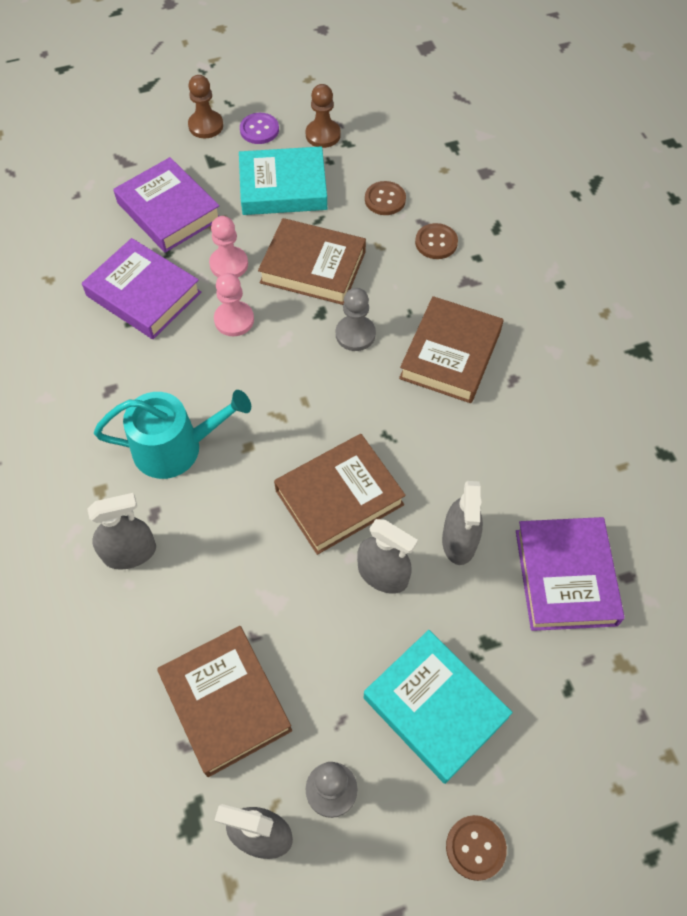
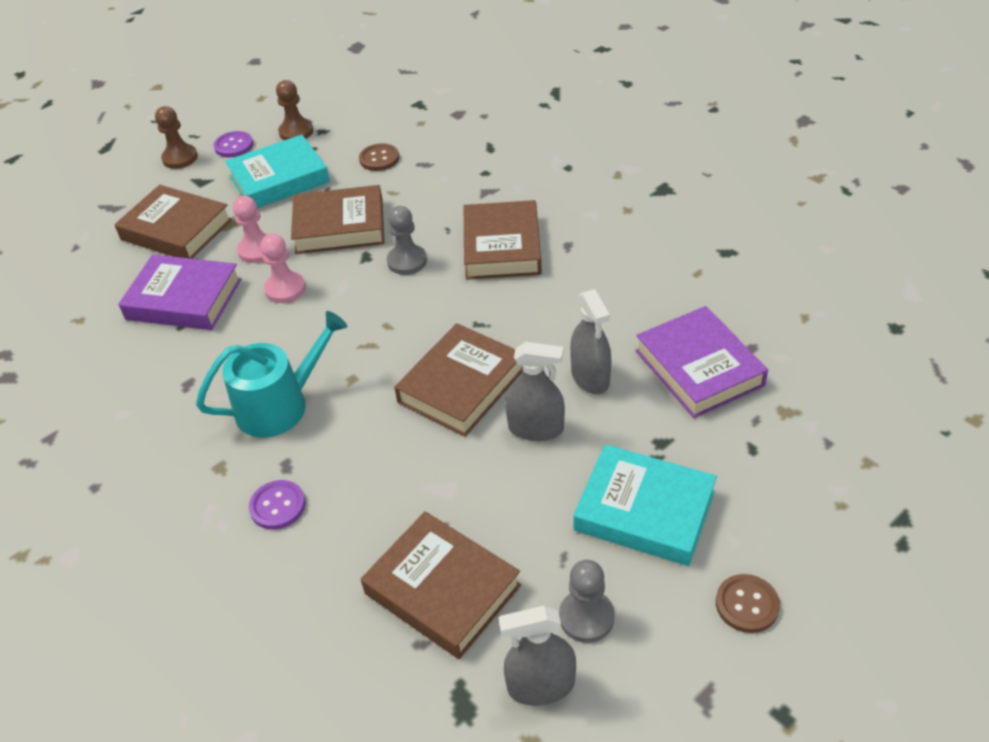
camera: 20 degrees left, 15 degrees down
(130, 553) = (277, 506): grey spray bottle -> purple button
(169, 211) = (176, 230): purple book -> brown book
(436, 242) = (443, 174): brown button -> none

